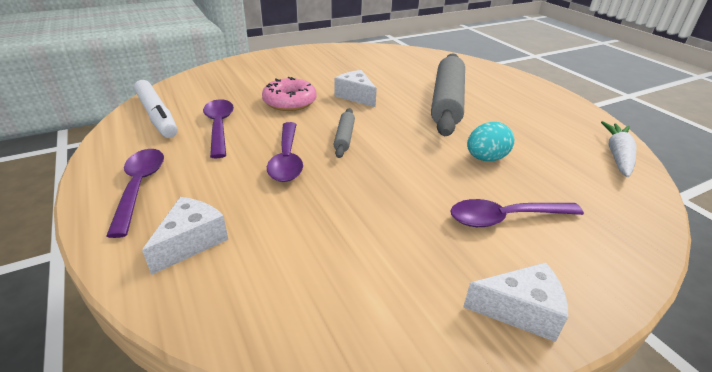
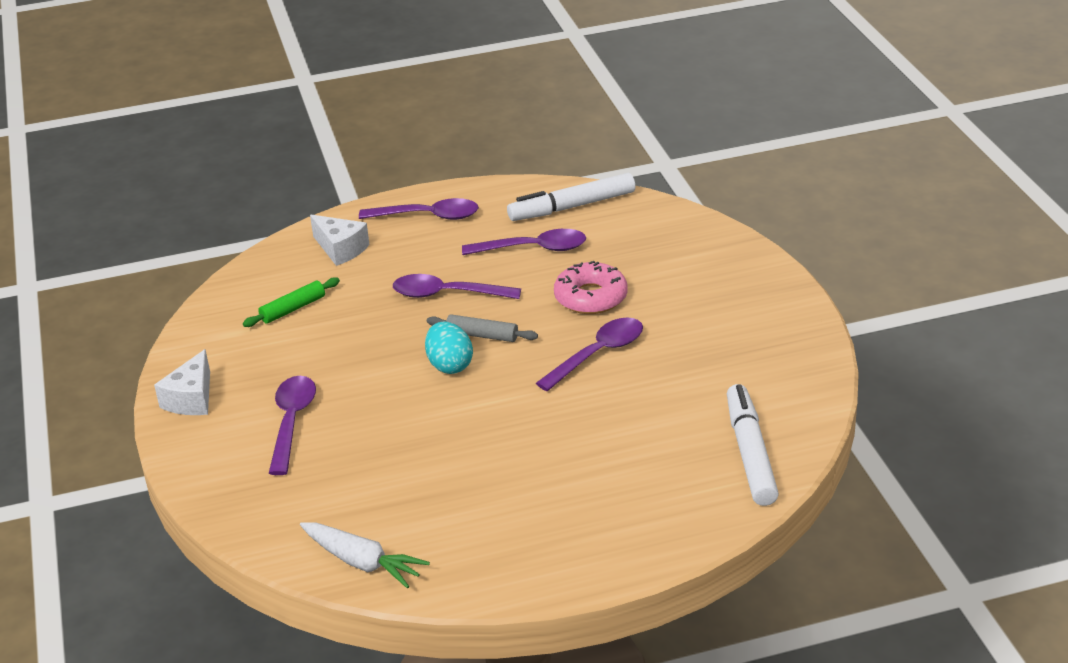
camera: 105 degrees right, 0 degrees up
(319, 258) = (293, 309): none -> green rolling pin
(356, 96) = (598, 354): white cheese -> purple spoon
(426, 59) = (750, 453): none -> white marker
(447, 102) = (561, 440): grey rolling pin -> none
(486, 158) = (398, 438): turquoise egg -> turquoise egg (449, 365)

